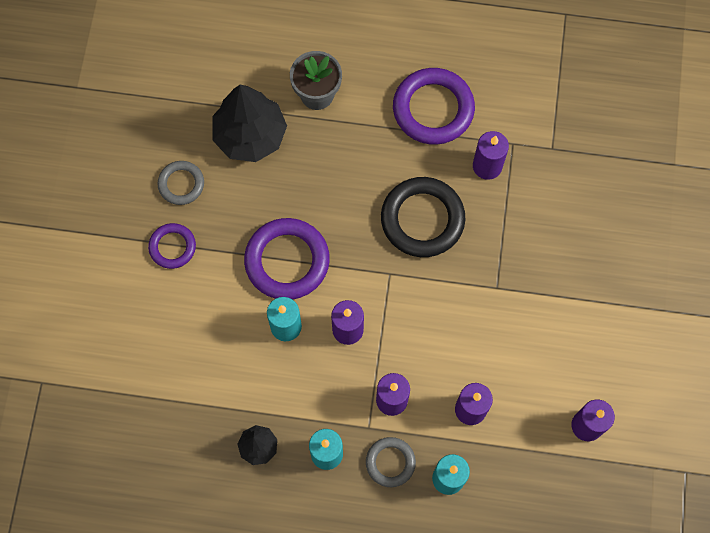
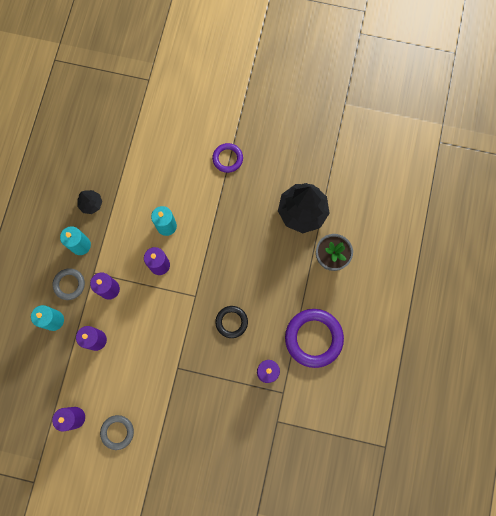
camera: 95 degrees right, 5 degrees up
(181, 184) = (270, 166): grey ring -> grey ring (117, 432)
(287, 261) = (211, 230): purple ring -> none
(422, 219) = (231, 322): black ring -> black ring, size x0.56

